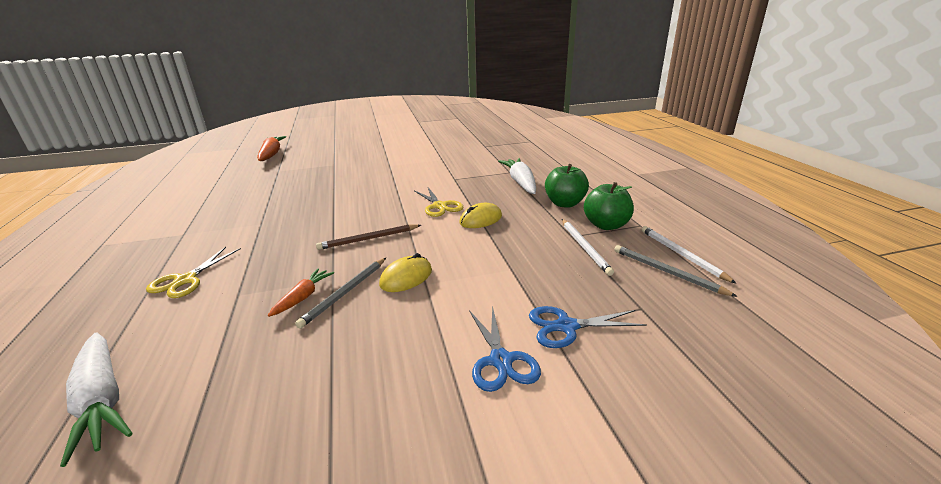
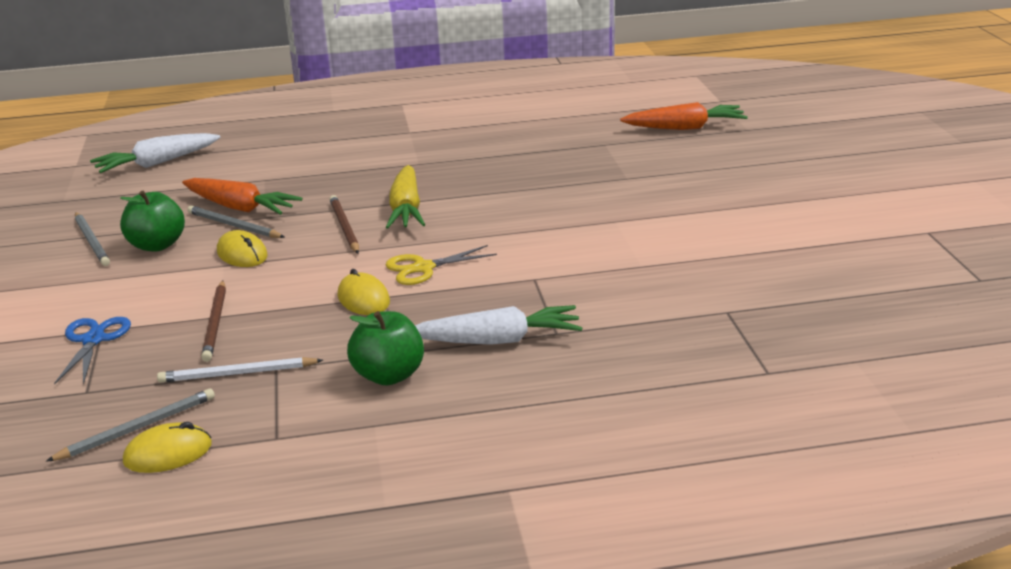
camera: 95 degrees right, 0 degrees up
(185, 280) = (305, 153): yellow scissors -> none
(303, 297) = (240, 208): orange carrot -> orange carrot, size x1.75
(347, 220) = (406, 209): none -> yellow carrot
(348, 396) = (92, 241): none -> grey pencil
(501, 360) = (76, 302): blue scissors -> none
(522, 268) = (215, 323): none -> brown pencil
(606, 225) = (292, 403): green apple -> green apple (157, 245)
(682, 255) = (168, 453): white pencil -> yellow mouse

